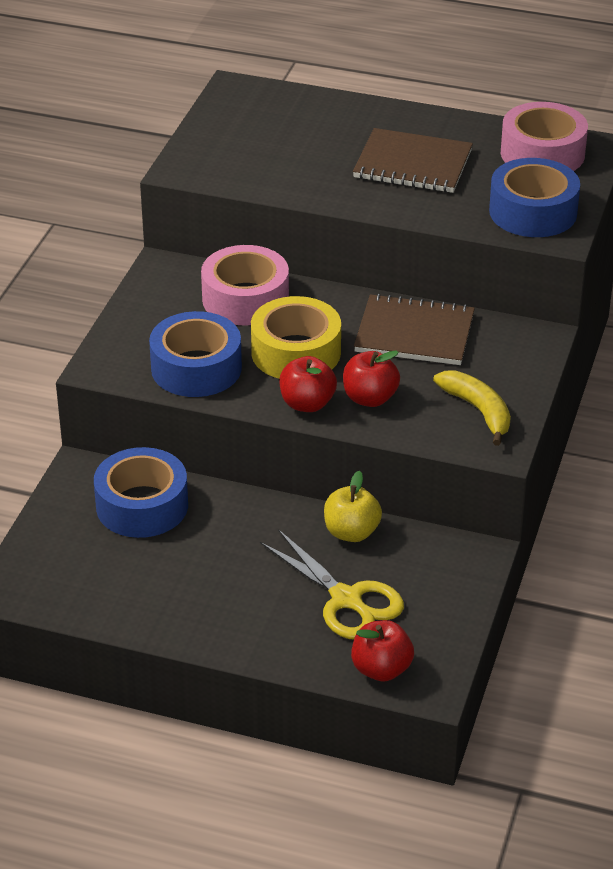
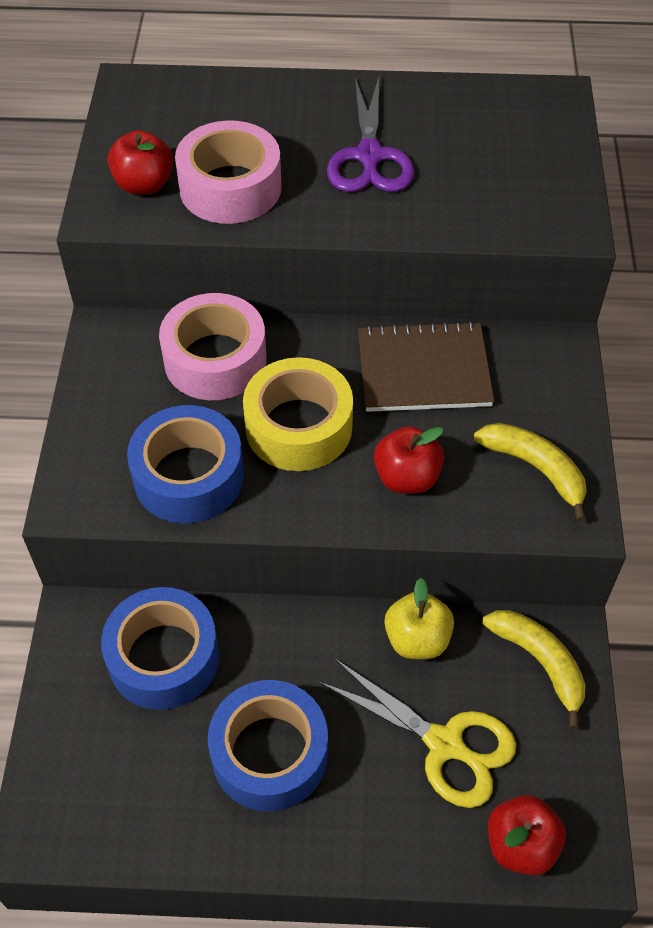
camera: 15 degrees left, 15 degrees up
(307, 404) = (337, 502): red apple -> red apple (144, 185)
(412, 164) = (370, 156): brown notebook -> purple scissors
(447, 565) = (539, 662): none -> yellow banana
(533, 212) = (529, 199): blue tape -> blue tape (269, 753)
(542, 153) = (507, 115): pink tape -> pink tape (230, 187)

